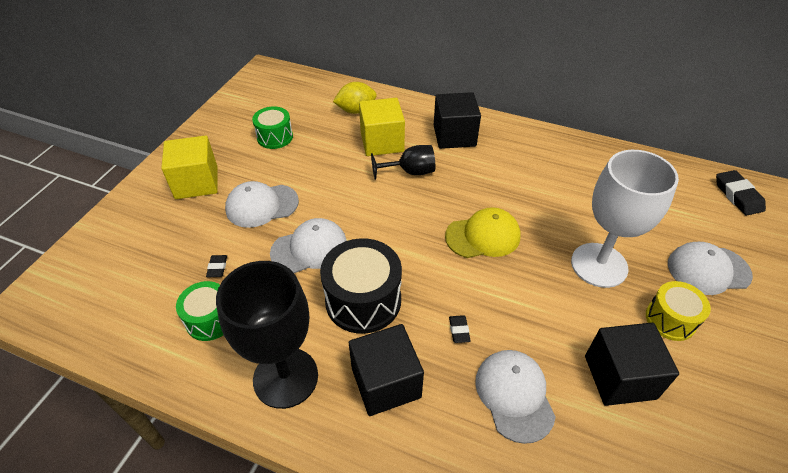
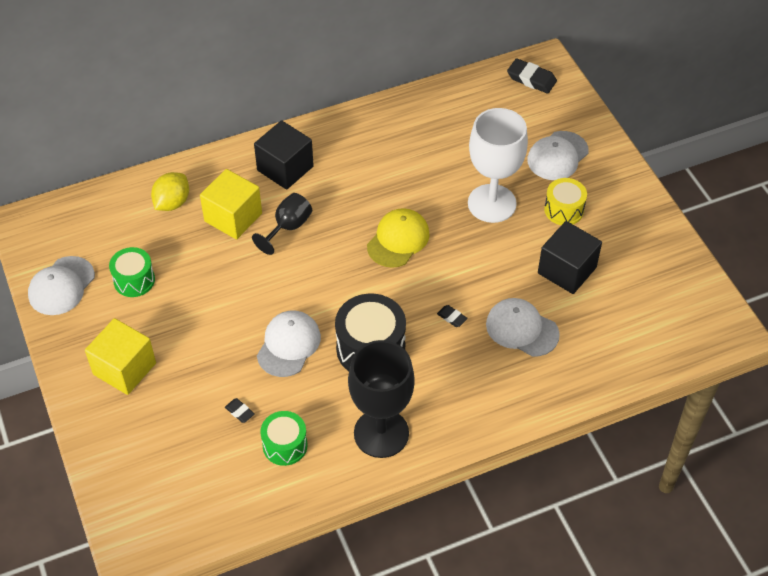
camera: 45 degrees left, 5 degrees up
(262, 205) = (207, 343): white cap -> white cap (61, 286)
(386, 382) = (444, 384): black cube -> none

